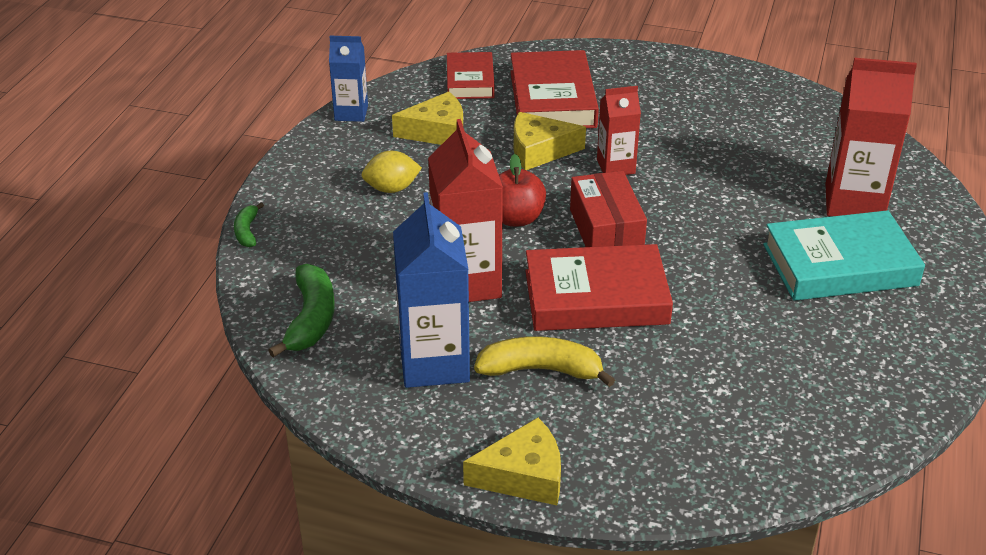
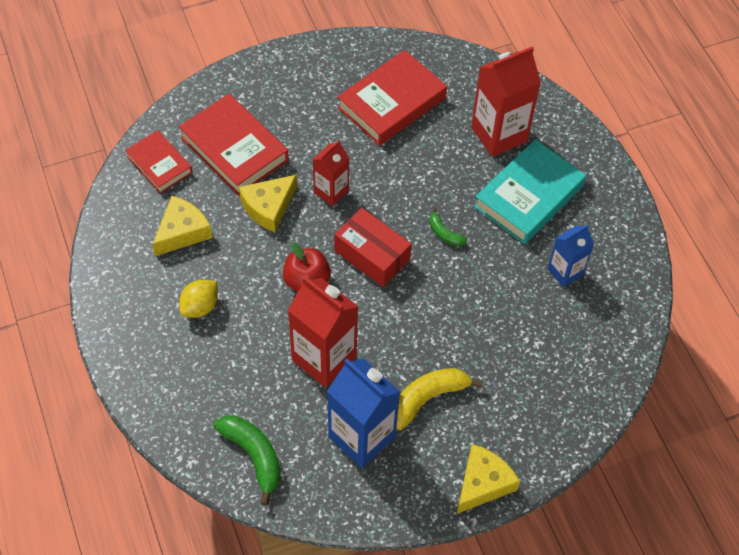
camera: 40 degrees left, 20 degrees up
(247, 231) = (137, 411): green banana -> green banana (444, 233)
(351, 113) = (102, 251): blue carton -> blue carton (565, 272)
(596, 297) = (412, 317): red book -> red book (392, 103)

